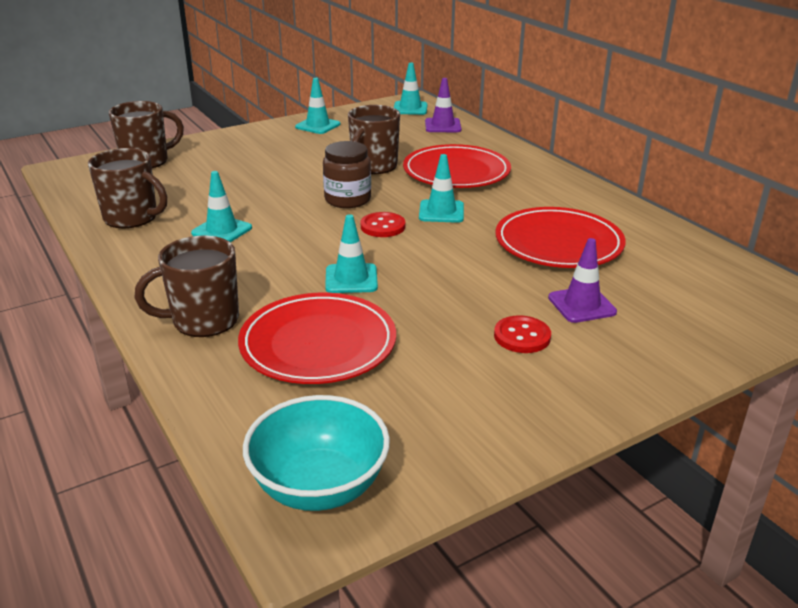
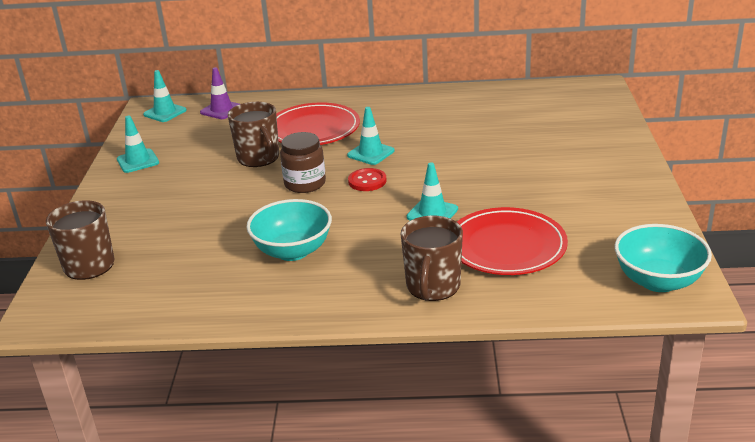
camera: 55 degrees left, 0 degrees up
(132, 218) = (212, 292): brown mug -> none
(222, 230) = (293, 251): turquoise traffic cone -> turquoise bowl
(522, 336) = (559, 174): red button -> none
(558, 243) = (462, 128): red plate -> none
(581, 305) = (542, 145): purple traffic cone -> none

